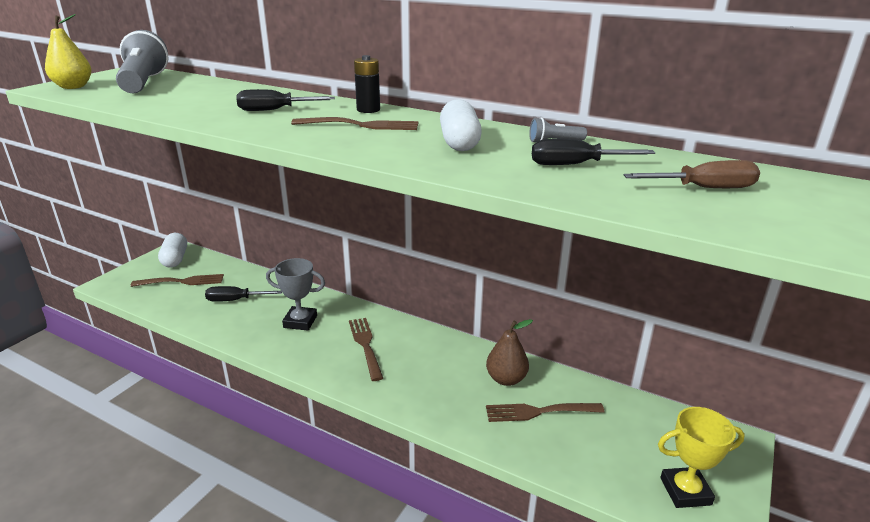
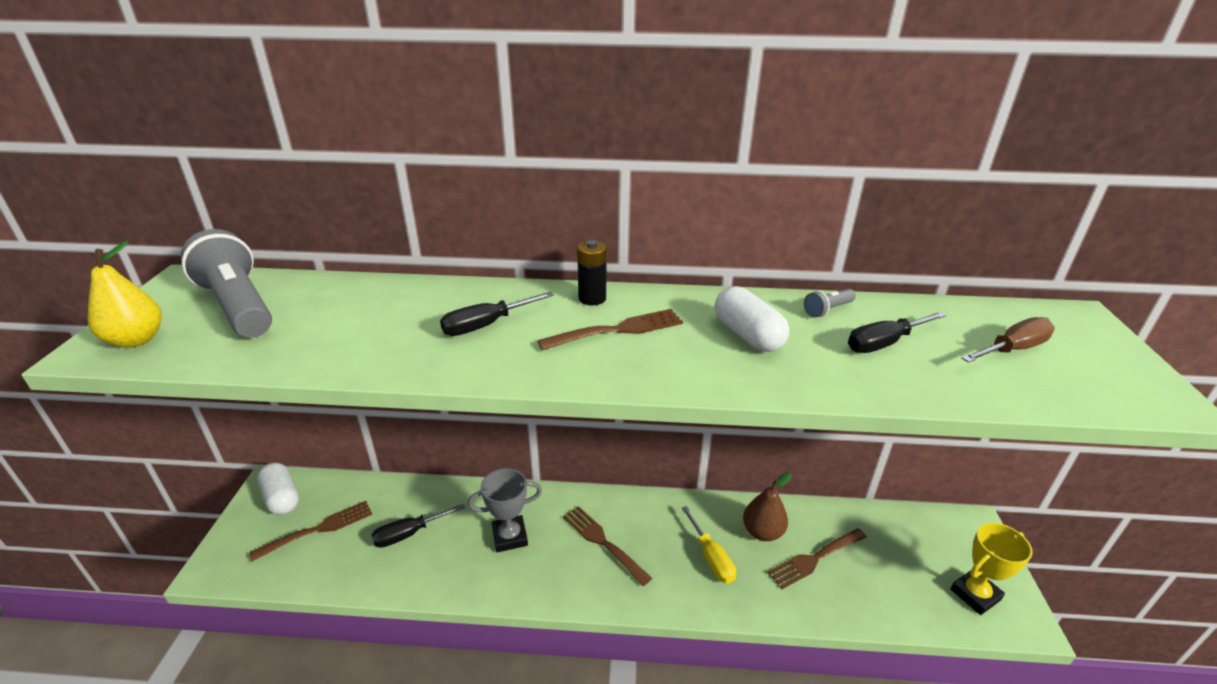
camera: 25 degrees left, 5 degrees up
(445, 381) = (711, 557): none -> yellow screwdriver

